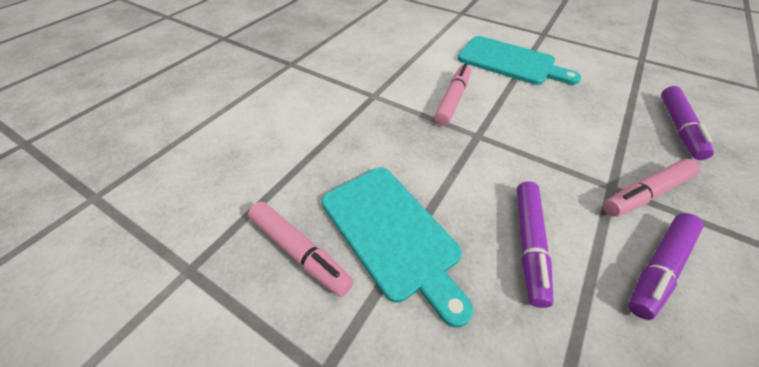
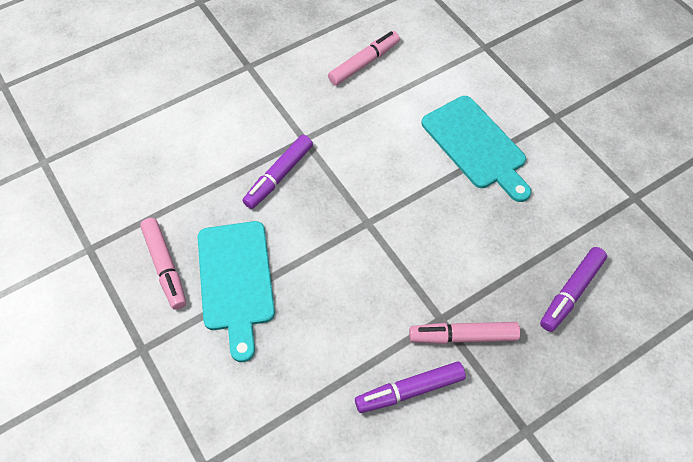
camera: 25 degrees right, 10 degrees up
(453, 100) = (375, 173): pink marker -> pink marker (364, 63)
(528, 244) = (329, 332): purple marker -> purple marker (278, 176)

